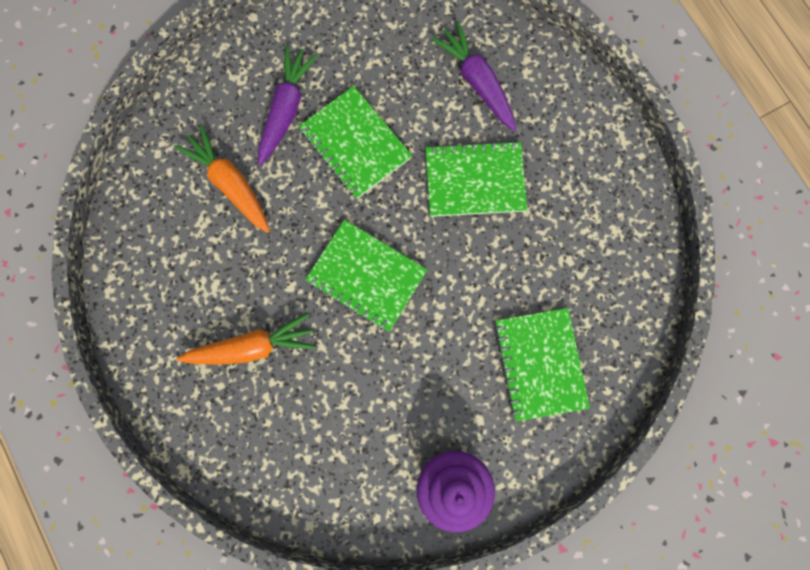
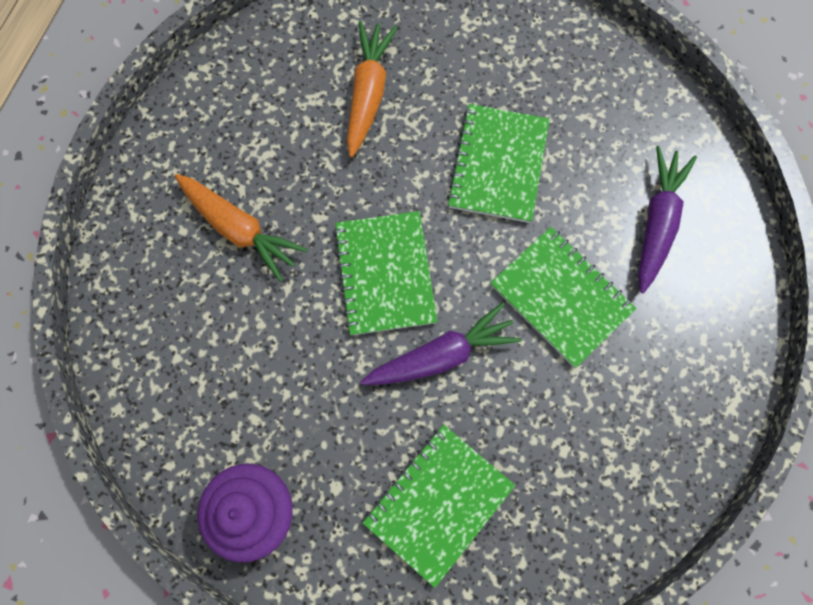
camera: 50 degrees right, 5 degrees down
(286, 109) = (476, 83): purple carrot -> purple carrot (441, 355)

